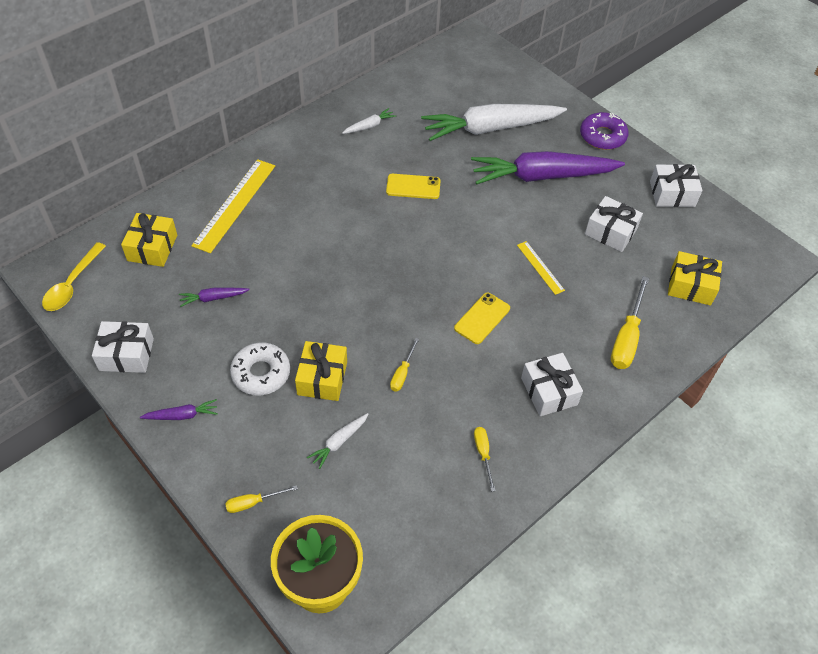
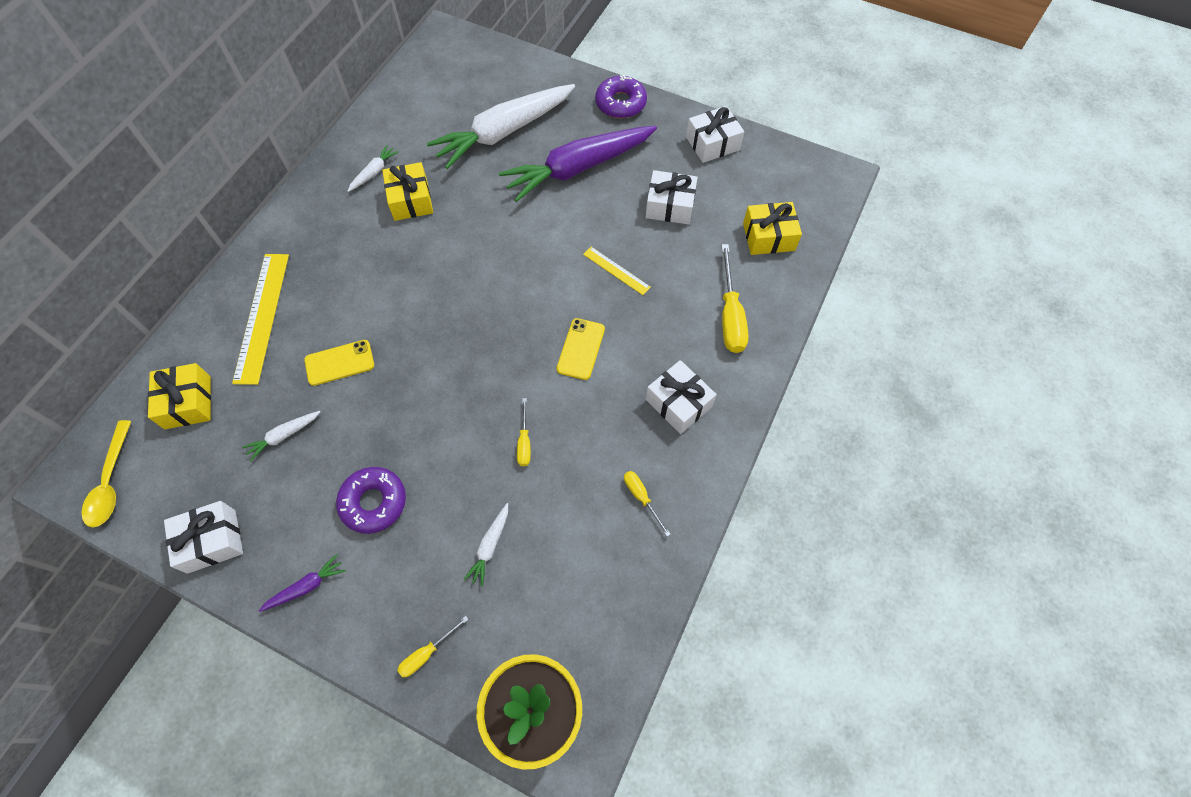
camera: 20 degrees left, 10 degrees up
(213, 298) = (284, 436): purple carrot -> white carrot
(261, 373) = (373, 502): white donut -> purple donut
(322, 378) = (442, 481): yellow gift -> yellow gift (410, 200)
(413, 187) = (450, 226): yellow phone -> yellow phone (339, 363)

